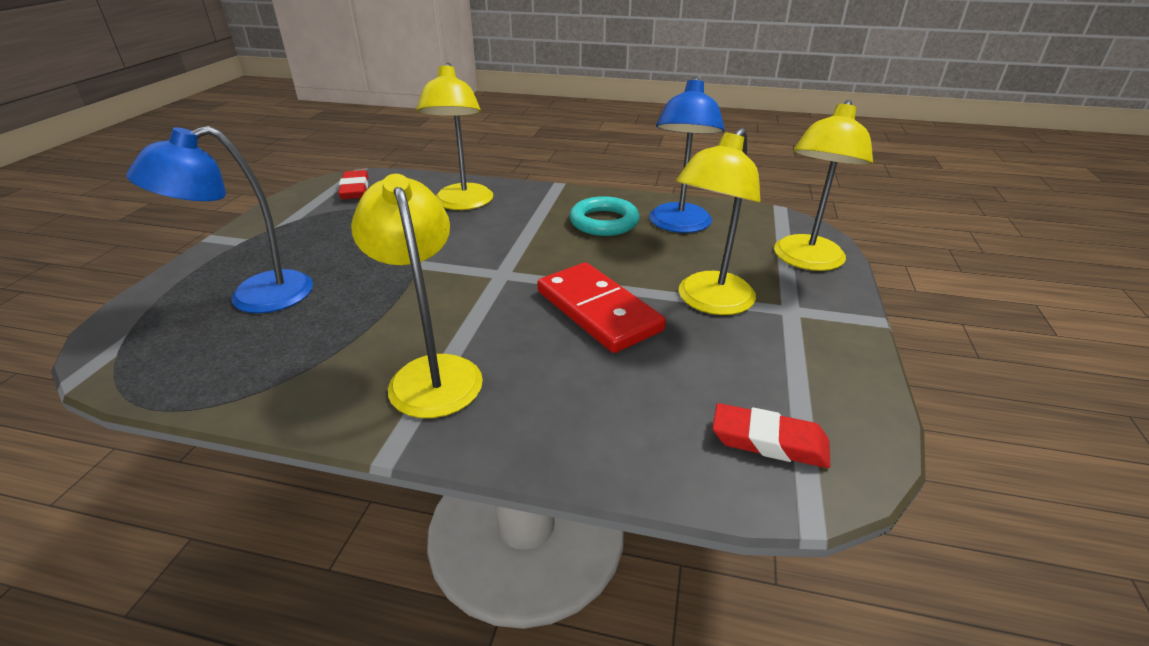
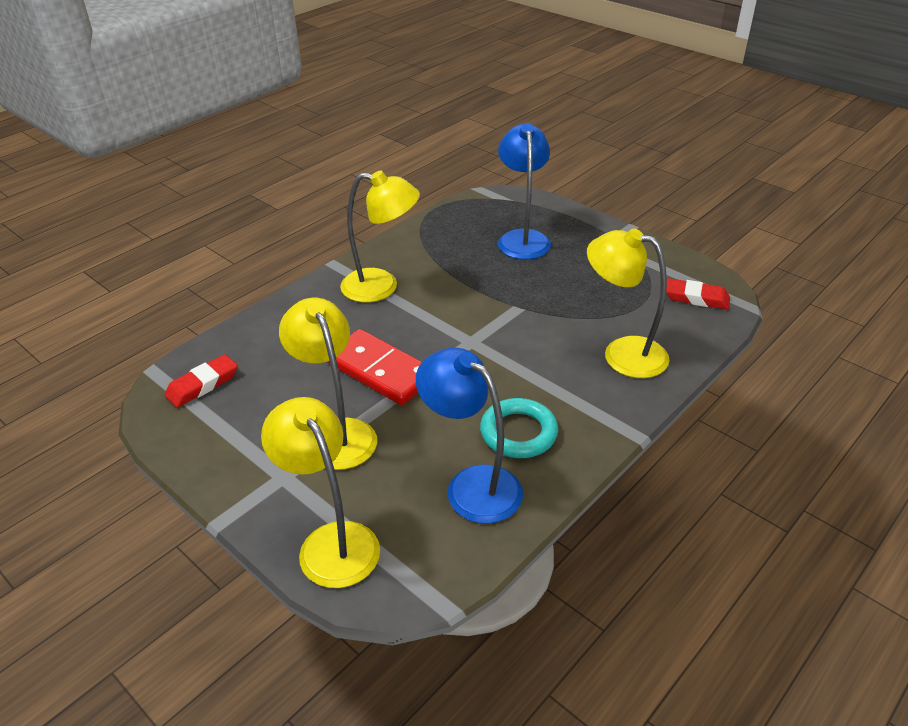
camera: 120 degrees right, 5 degrees up
(598, 311) = (380, 371): red domino -> red domino turned 45 degrees clockwise

